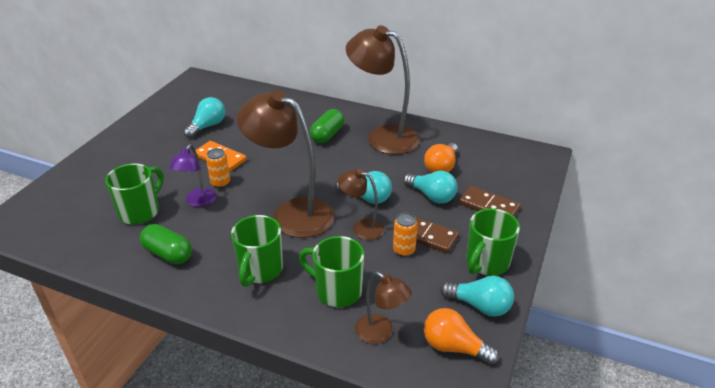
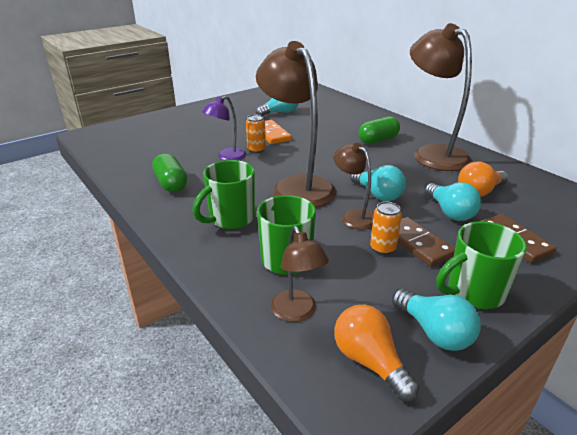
camera: 30 degrees right, 5 degrees down
(140, 212) = (179, 151): green mug -> none

